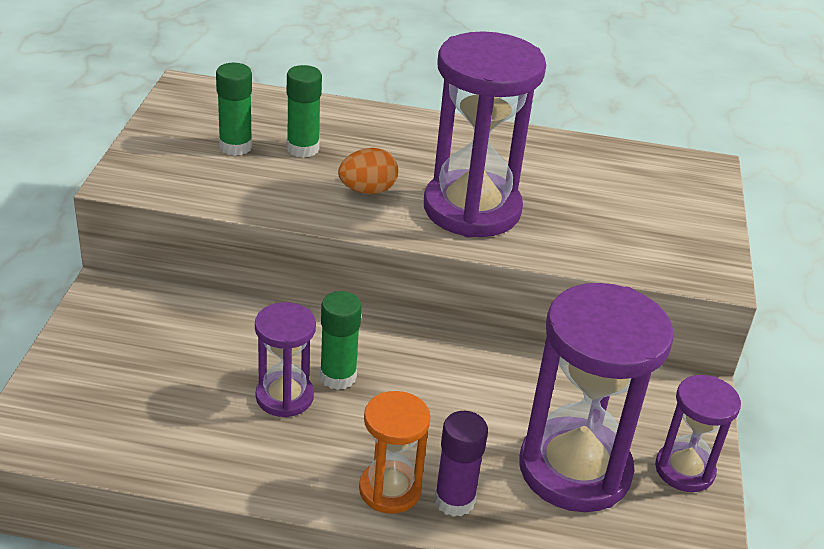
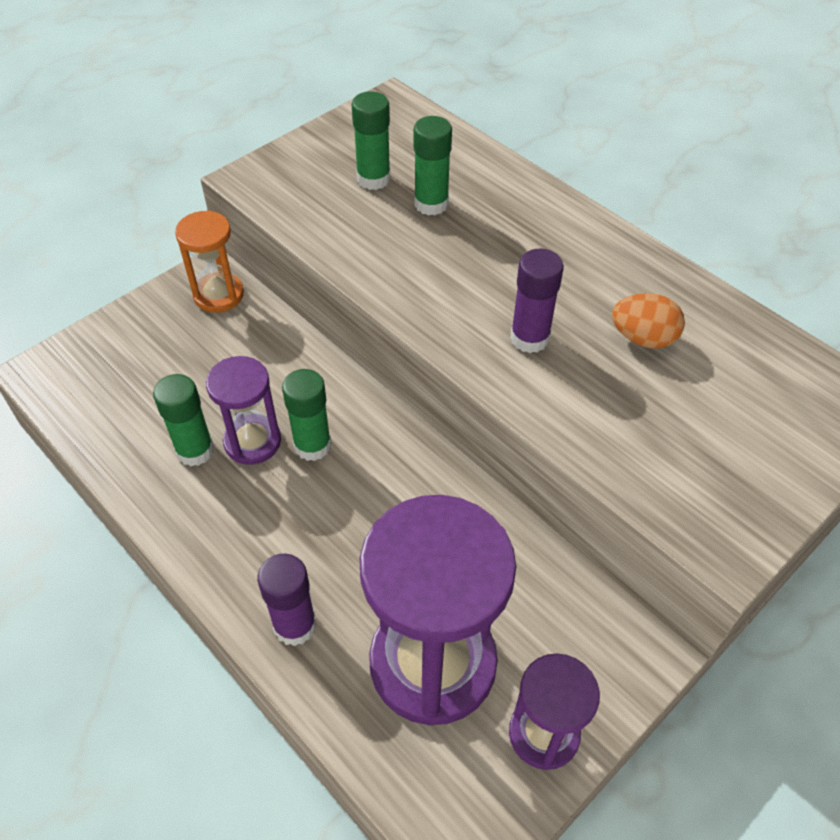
camera: 40 degrees right, 15 degrees up
(241, 426) = (195, 450): none -> green glue stick
(367, 190) = (447, 273): orange egg -> orange egg (643, 338)
(390, 490) = (252, 581): orange hourglass -> orange hourglass (218, 295)
(472, 209) = (529, 338): purple hourglass -> purple glue stick

